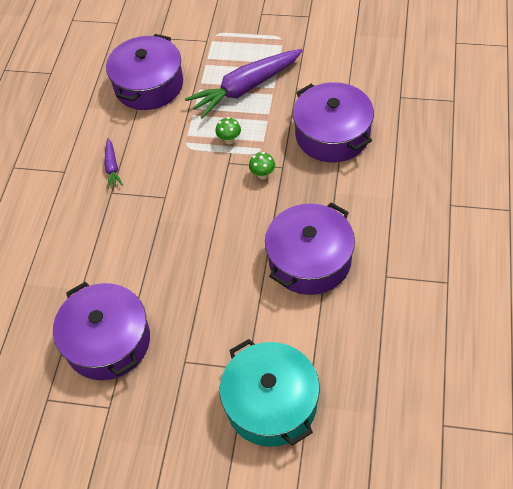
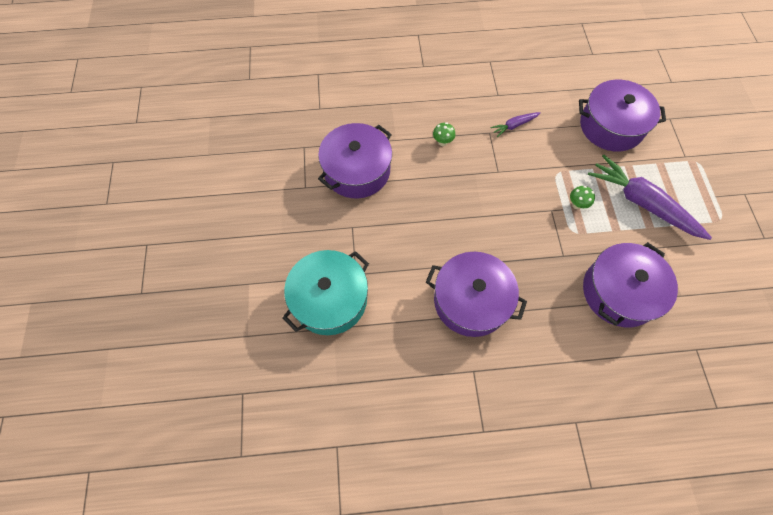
camera: 70 degrees right, 10 degrees up
(262, 175) = (548, 241): green mushroom -> green mushroom (442, 142)

